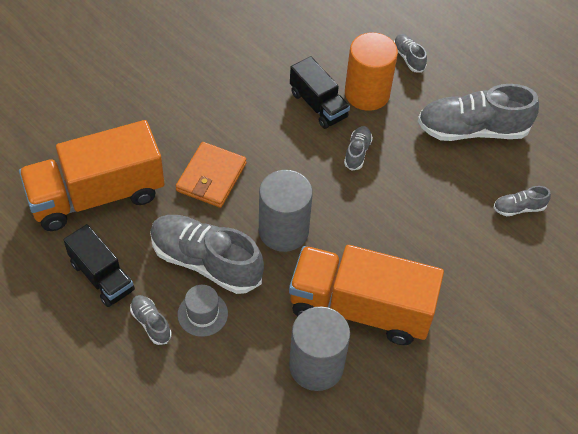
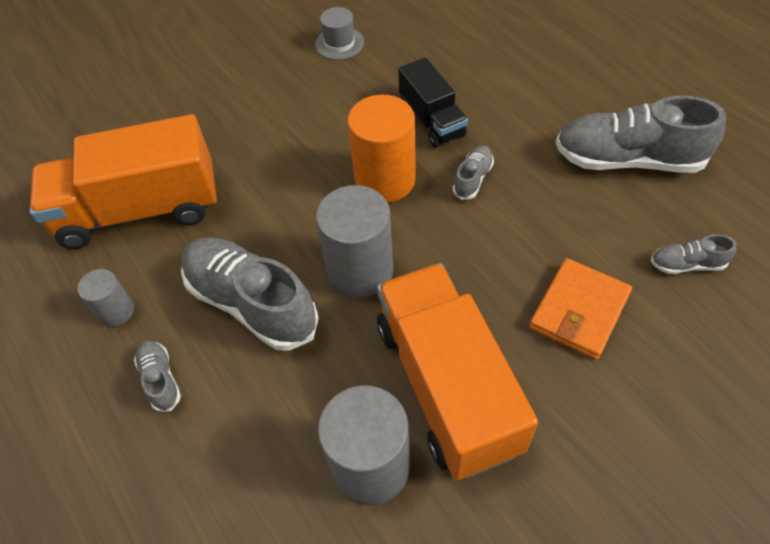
camera: 15 degrees right, 0 degrees up
(102, 276) = (116, 311): black truck -> grey cylinder
(202, 314) = (231, 373): grey hat -> grey hat (339, 43)
(211, 177) = (283, 197): orange wallet -> orange wallet (579, 311)
(360, 308) = (447, 385): orange truck -> orange truck turned 45 degrees clockwise
(367, 93) = (495, 110): orange cylinder -> orange cylinder (385, 180)
(408, 58) = (552, 72): grey shoe -> none

